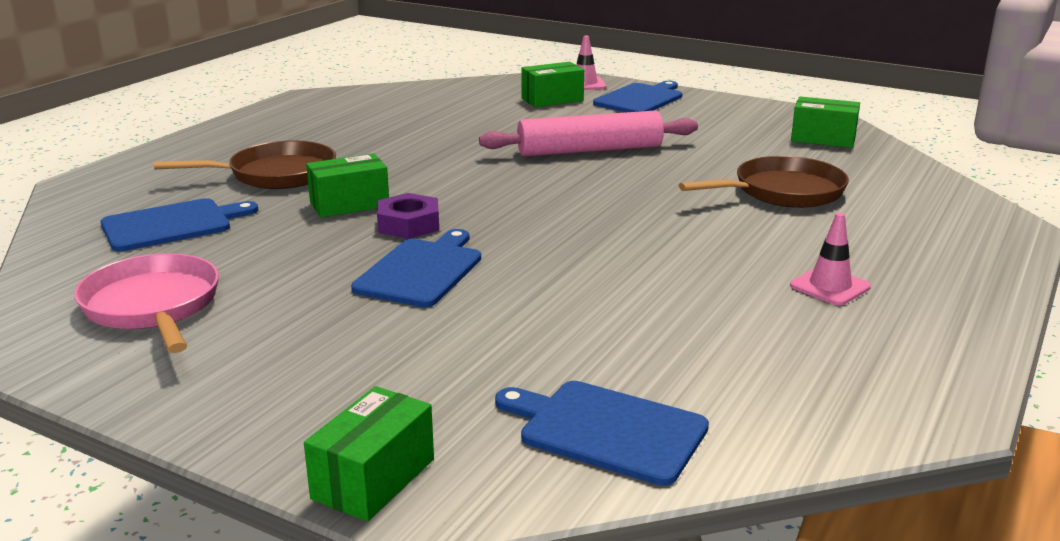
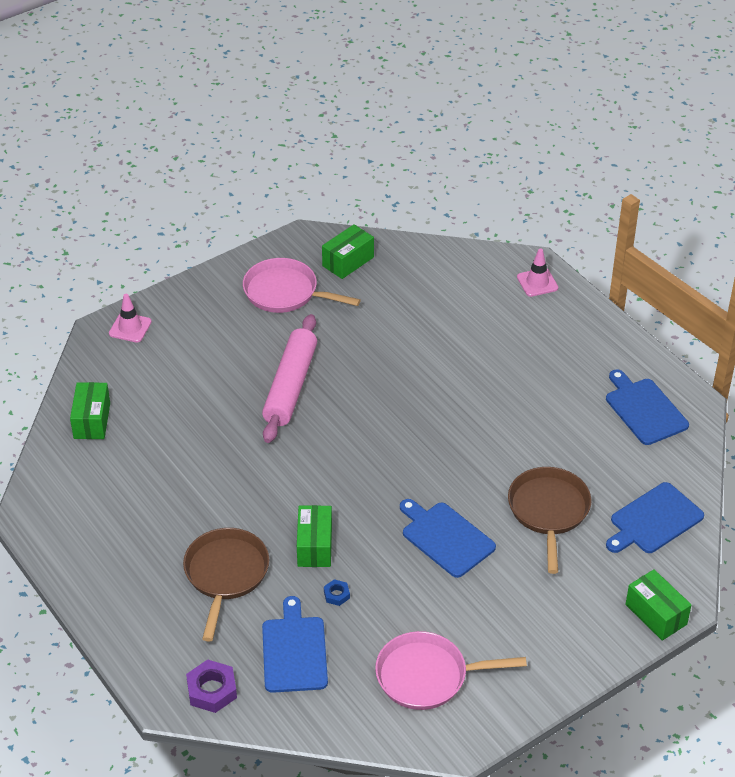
camera: 65 degrees left, 20 degrees up
(276, 229) = (336, 595): none -> blue nut
(408, 224) = (369, 524): purple nut -> purple nut (212, 690)
(552, 100) = (157, 362): green box -> green box (92, 421)
(640, 99) = (194, 312): blue cutting board -> blue cutting board (644, 409)
(727, 124) = (285, 292): none -> pink pan
(782, 192) = (425, 328): brown pan -> brown pan (548, 512)
(830, 286) = (560, 375): pink traffic cone -> pink traffic cone (537, 282)

